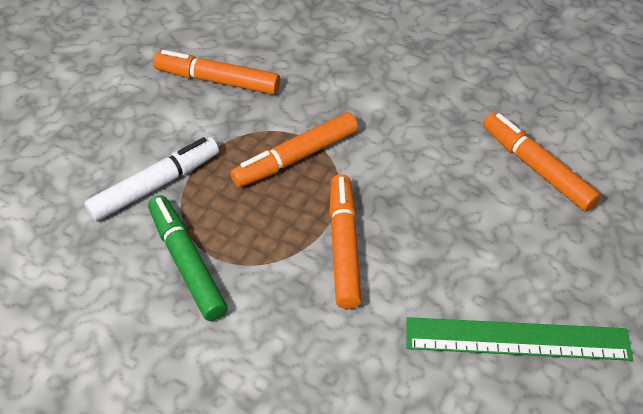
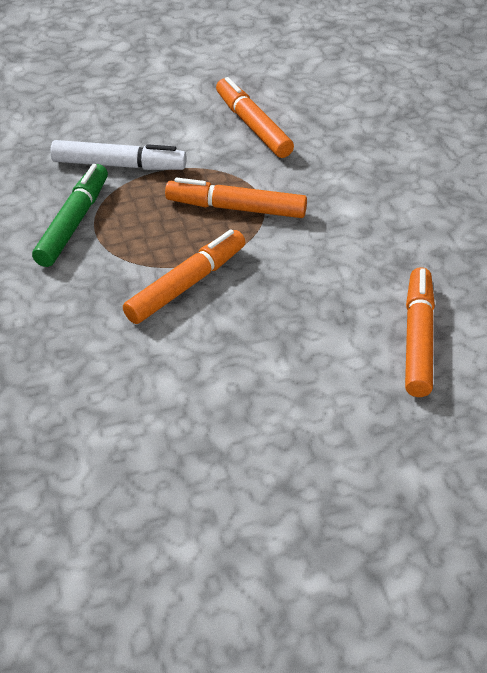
camera: 45 degrees right, 5 degrees down
(517, 339) = (221, 432): green ruler -> none

